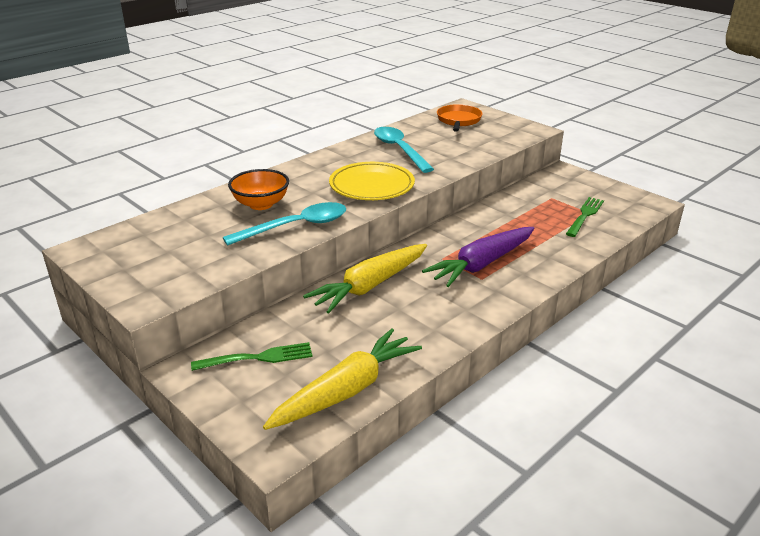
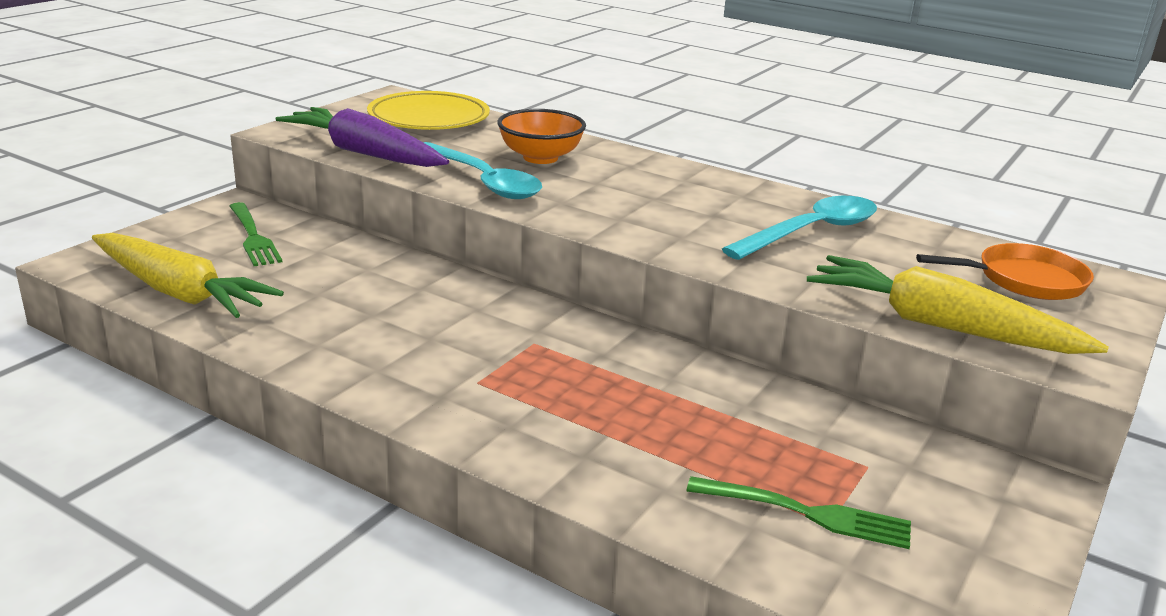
camera: 75 degrees right, 5 degrees down
(370, 286) = (430, 290): yellow carrot -> yellow carrot (939, 326)
(371, 186) = (644, 218): yellow plate -> yellow plate (429, 118)
(481, 264) = (526, 381): purple carrot -> purple carrot (364, 153)

